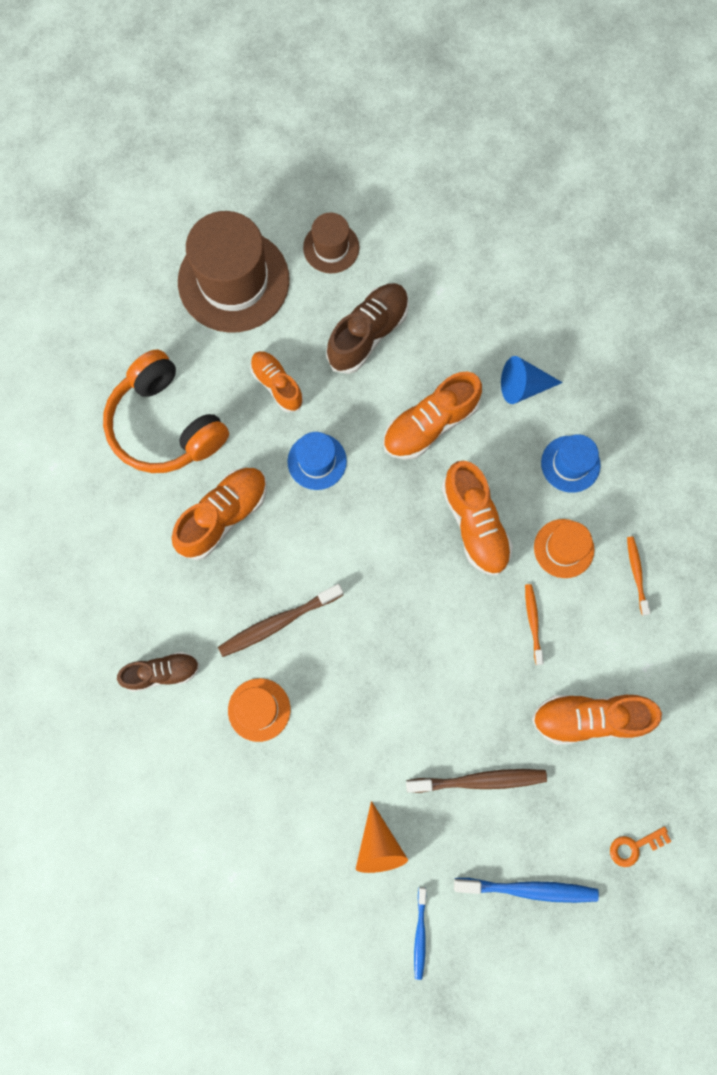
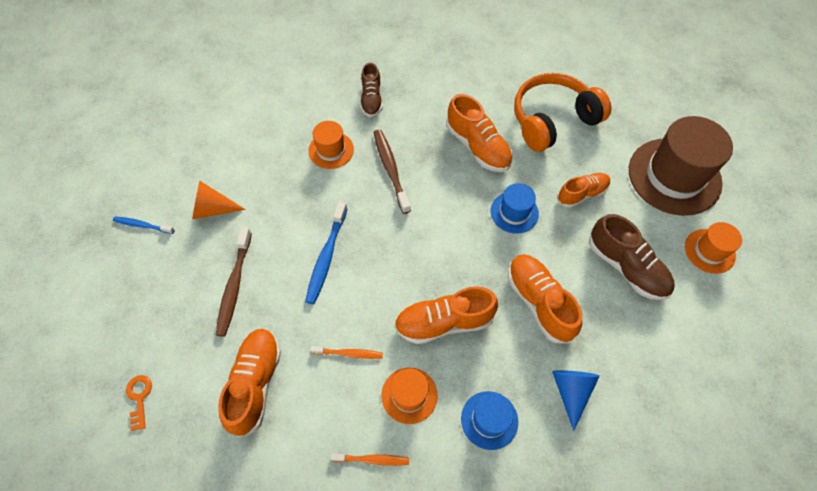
camera: 100 degrees right, 15 degrees down
(331, 247) = (709, 251): brown hat -> orange hat
(529, 889) = (141, 306): blue toothbrush -> blue toothbrush (326, 257)

